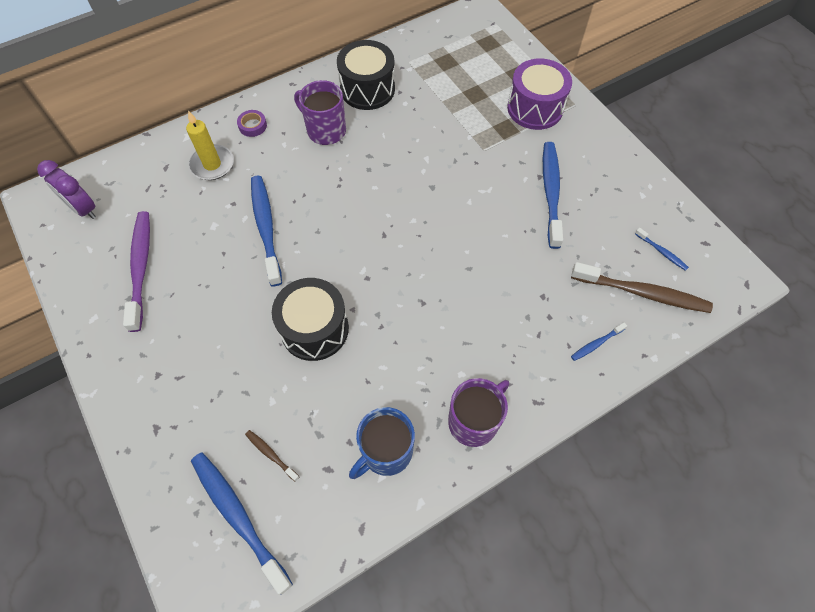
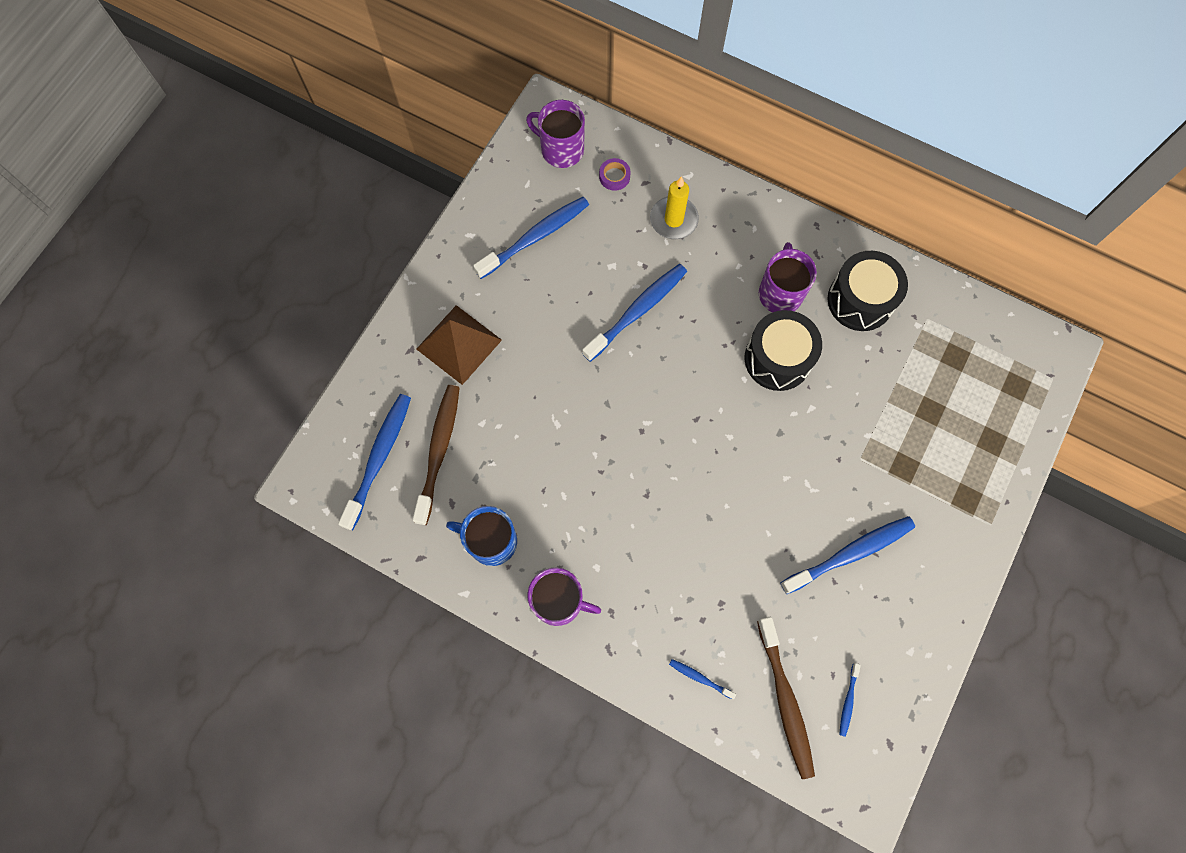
camera: 60 degrees right, 10 degrees up
(83, 209) = (561, 149): purple clock -> purple mug
(141, 268) = (535, 237): purple toothbrush -> blue toothbrush
(185, 381) = (459, 344): none -> brown pyramid
(252, 126) = (740, 224): purple tape -> purple tape (614, 176)
(271, 454) = (439, 451): brown toothbrush -> brown toothbrush, size x2.18
(314, 329) = (565, 416): black drum -> black drum (777, 359)
(535, 108) = (954, 483): purple drum -> none

